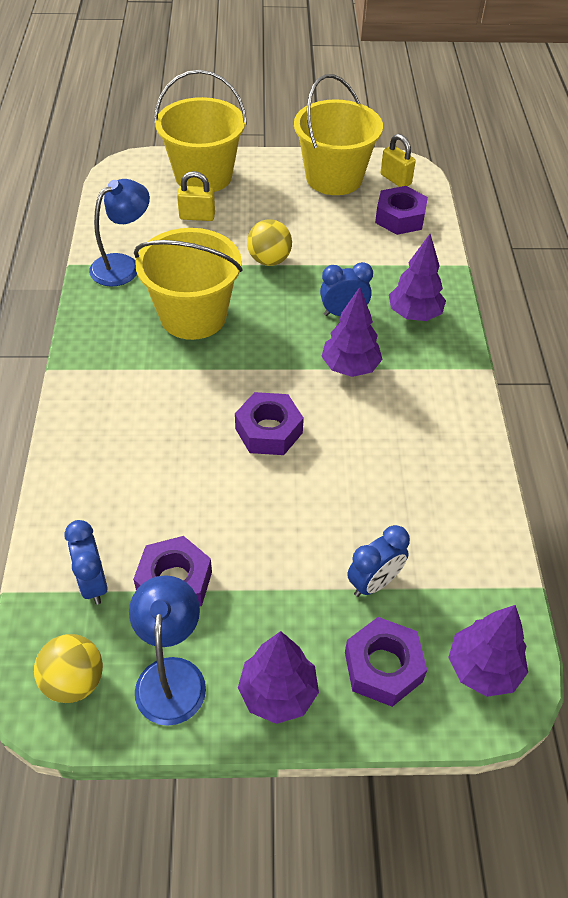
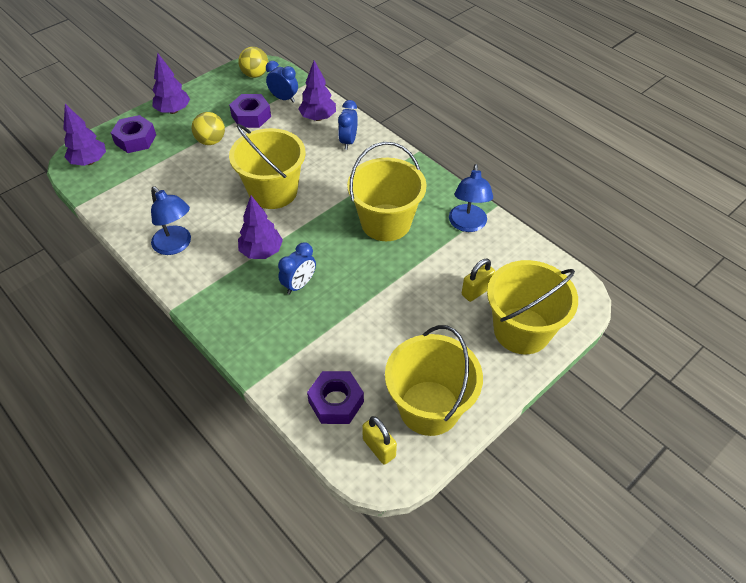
camera: 140 degrees right, 0 degrees up
(171, 675) = (220, 94): blue lamp -> blue lamp (176, 245)
(269, 260) = (388, 291): yellow ball -> yellow ball (211, 141)
(269, 430) = (273, 191): purple nut -> yellow bucket
(374, 582) = (161, 163): blue clock -> blue clock (348, 141)
(395, 179) = (379, 448): yellow padlock -> yellow padlock turned 45 degrees clockwise
(414, 314) = (251, 315): purple tree -> purple tree (318, 118)

